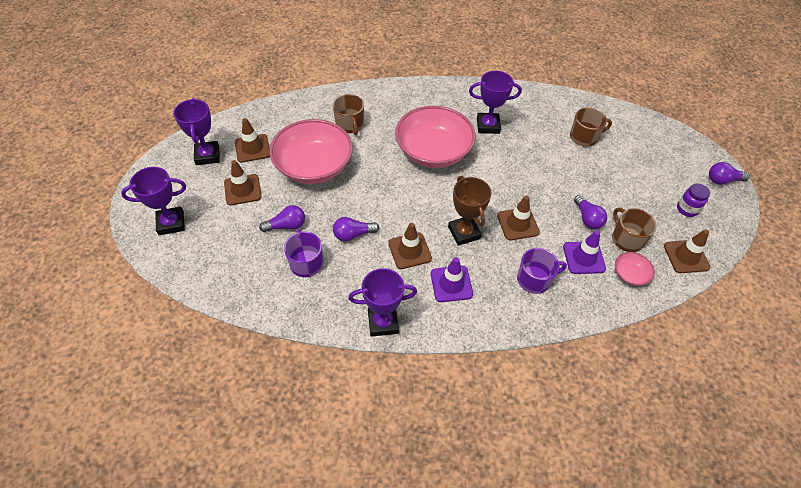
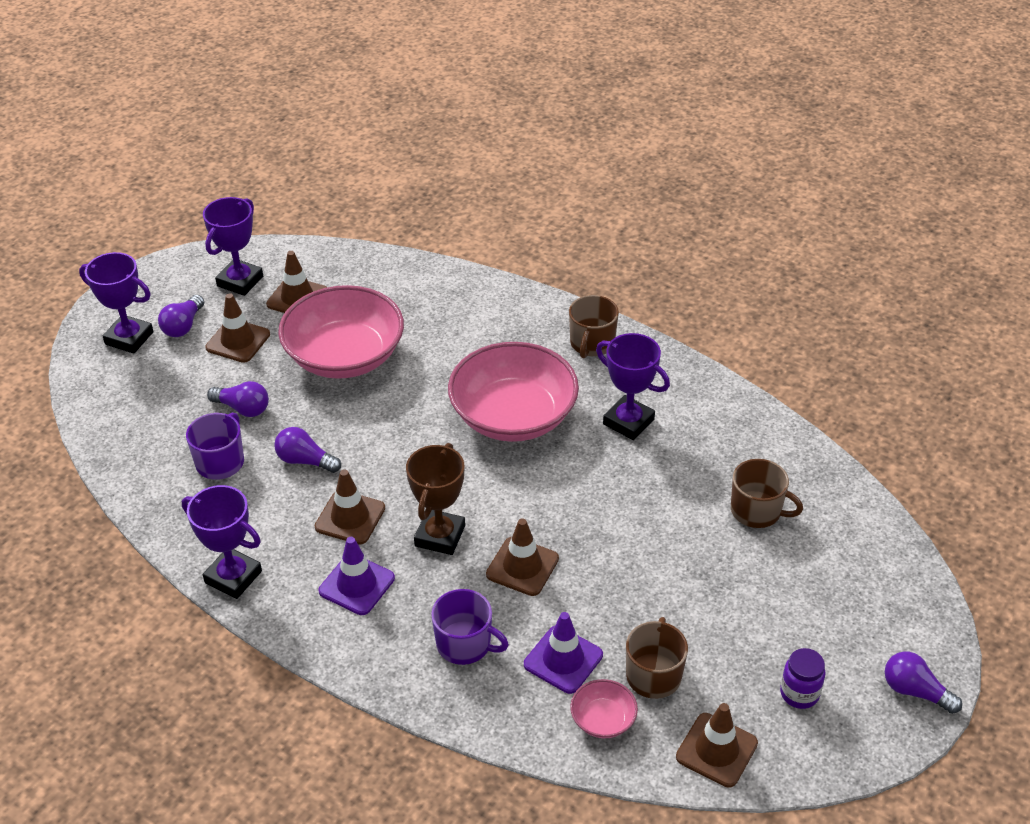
camera: 40 degrees right, 10 degrees down
(350, 125) = (442, 327): brown mug -> brown mug (592, 343)
(587, 218) = (628, 616): purple light bulb -> purple light bulb (183, 326)

